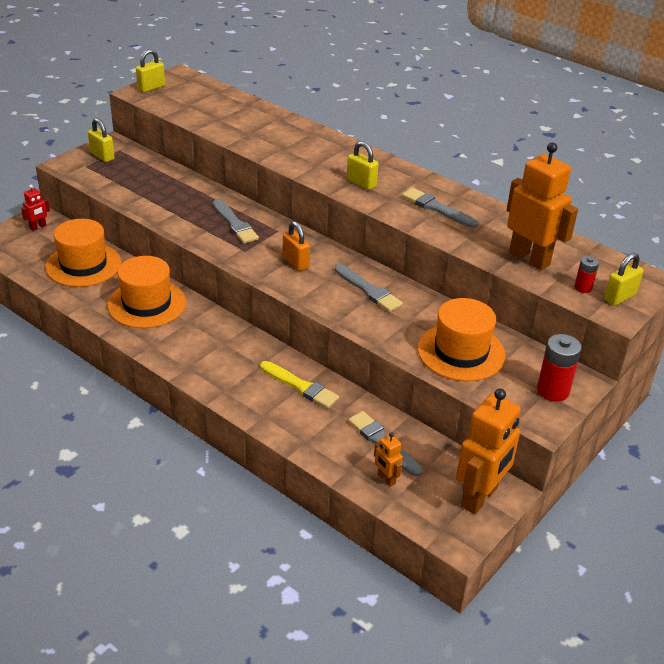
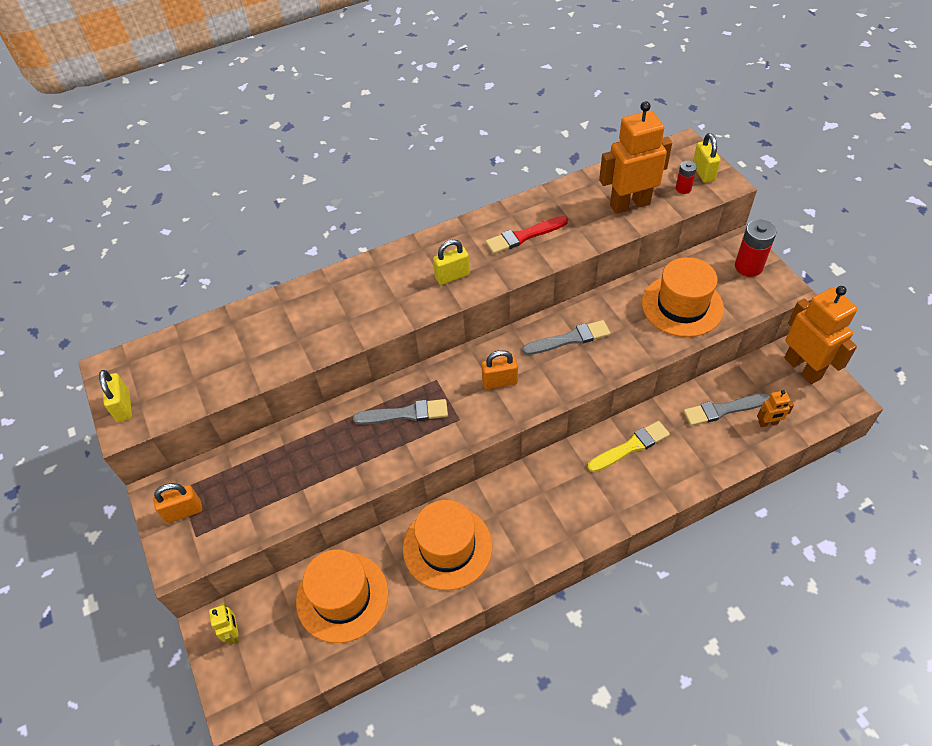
camera: 60 degrees left, 15 degrees up
(38, 227) = (233, 633): red robot -> yellow robot
(102, 156) = (183, 511): yellow padlock -> orange padlock
(437, 208) = (524, 236): grey brush -> red brush

